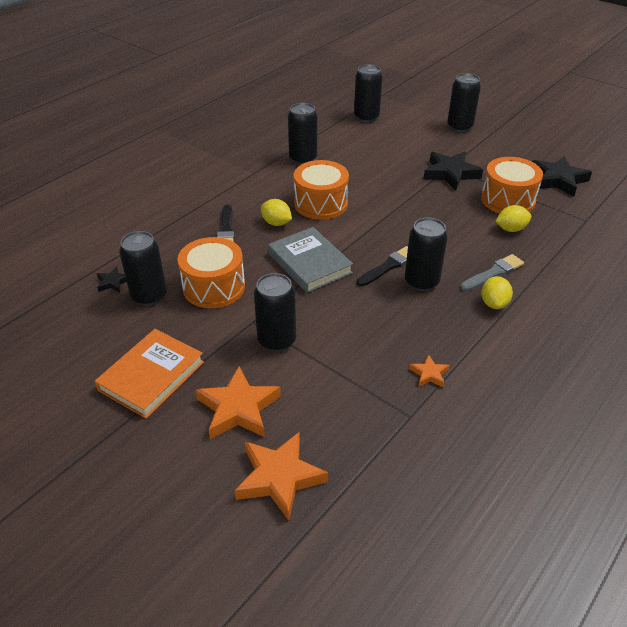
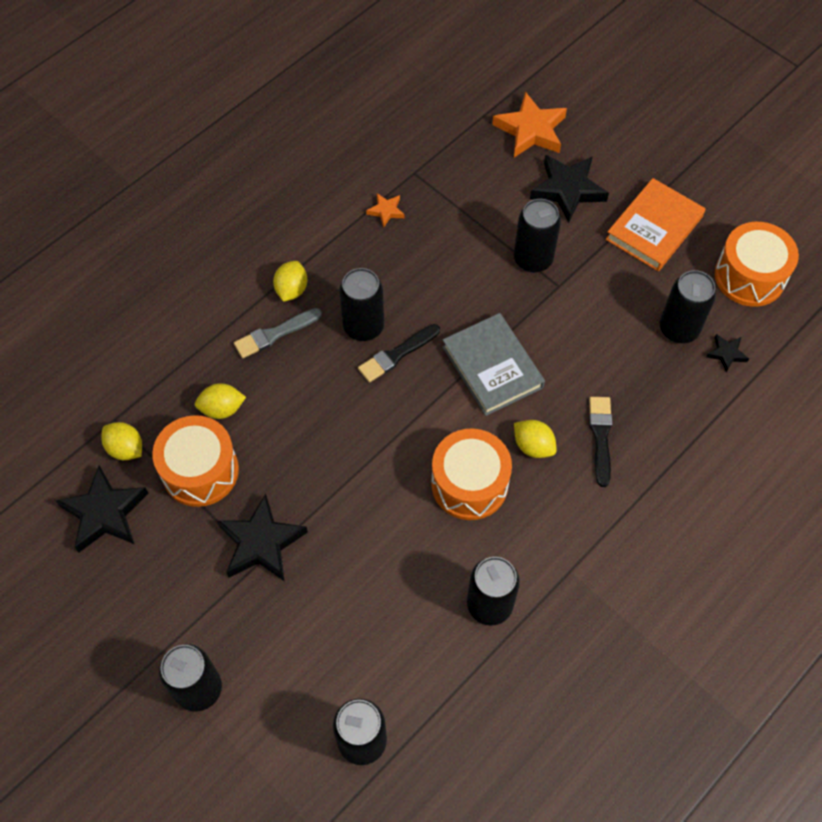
camera: 175 degrees left, 20 degrees up
(214, 287) = (606, 337): orange drum -> orange drum (749, 276)
(238, 408) = (567, 190): orange star -> black star
(566, 207) = (125, 449): none -> yellow lemon

